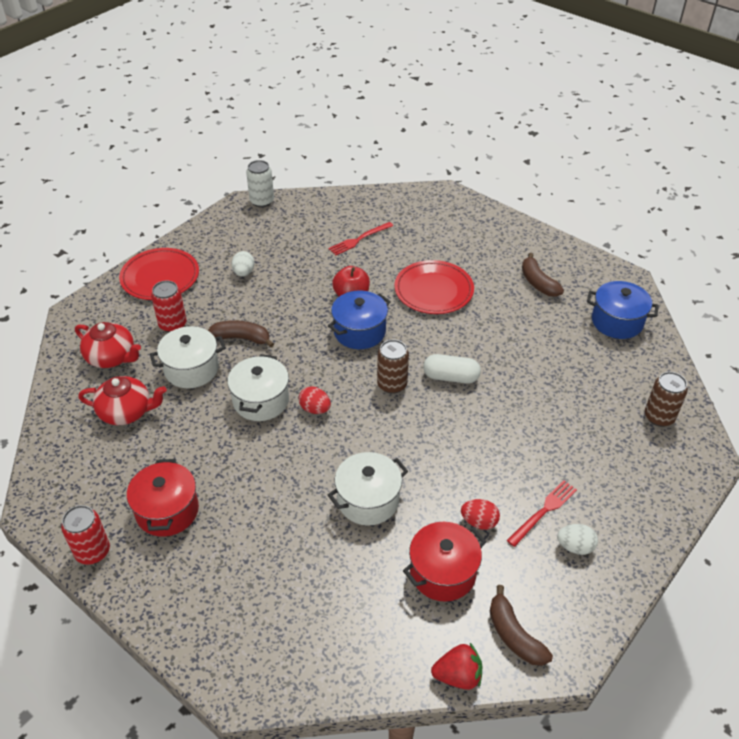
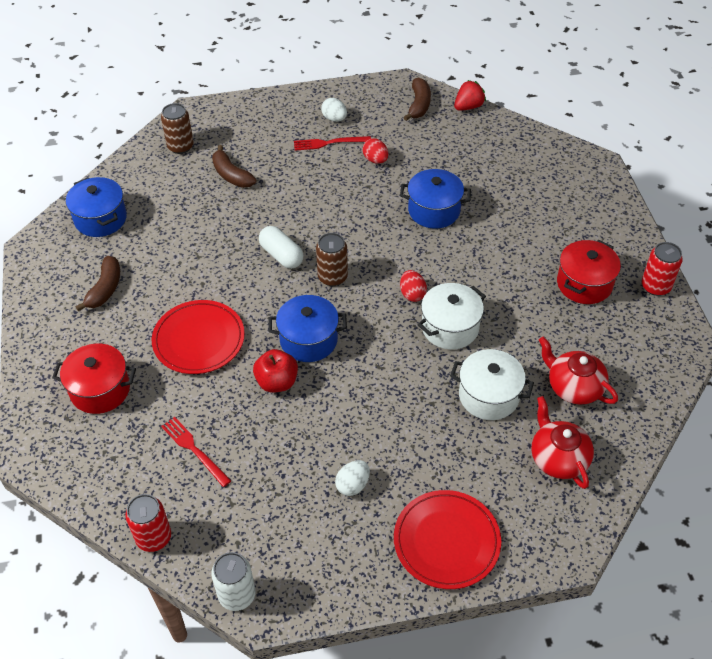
camera: 140 degrees left, 5 degrees up
(172, 324) = (474, 461): red can -> red can (153, 537)
(241, 338) = (418, 401): brown banana -> brown banana (231, 175)
(359, 239) = (194, 450): red fork -> red fork turned 135 degrees counterclockwise
(368, 500) = (434, 210): white pot -> blue pot
(442, 572) = (427, 149): red pot -> red pot (100, 390)
(458, 675) = (468, 107): red strawberry -> red strawberry turned 105 degrees clockwise

